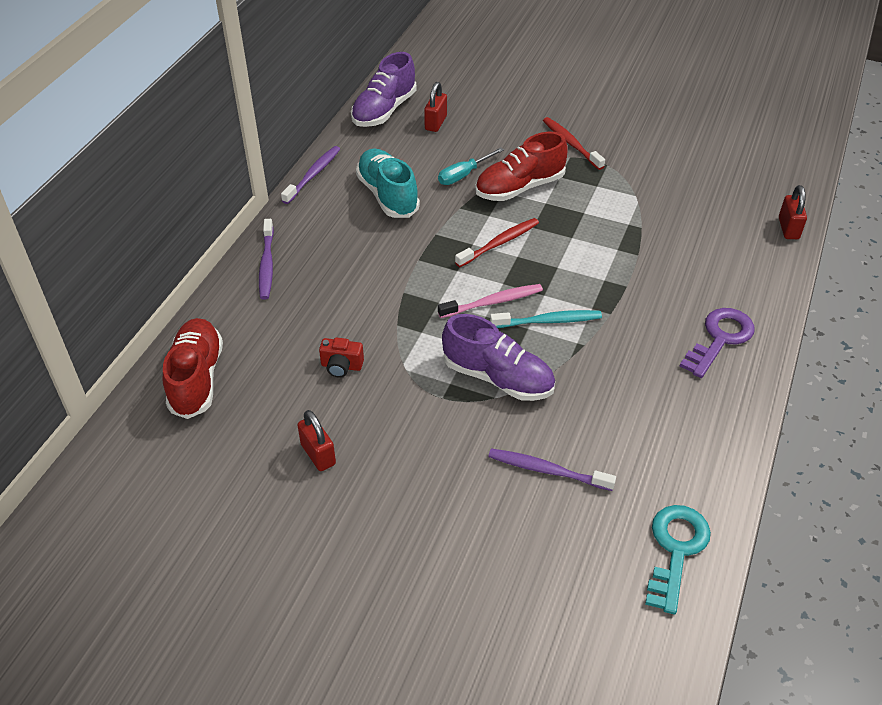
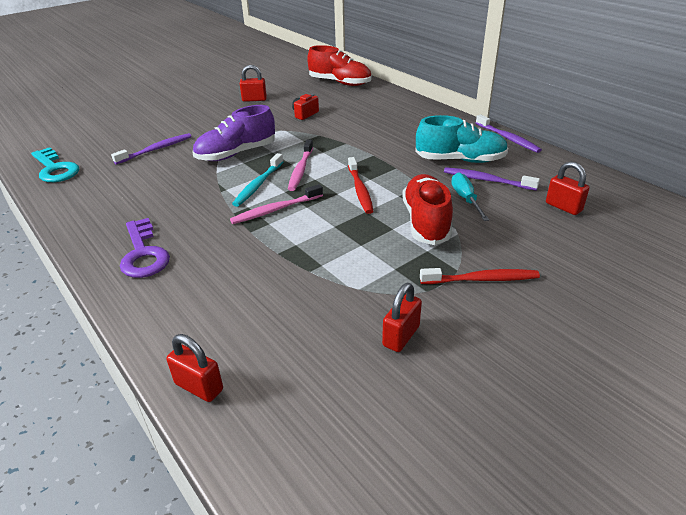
camera: 120 degrees right, 10 degrees down
(267, 264) = (415, 109): purple toothbrush -> purple toothbrush (487, 180)
(384, 110) = (598, 186): purple shoe -> none
(580, 286) = (275, 210): none -> pink toothbrush
(661, 163) = (401, 336): none -> red padlock

